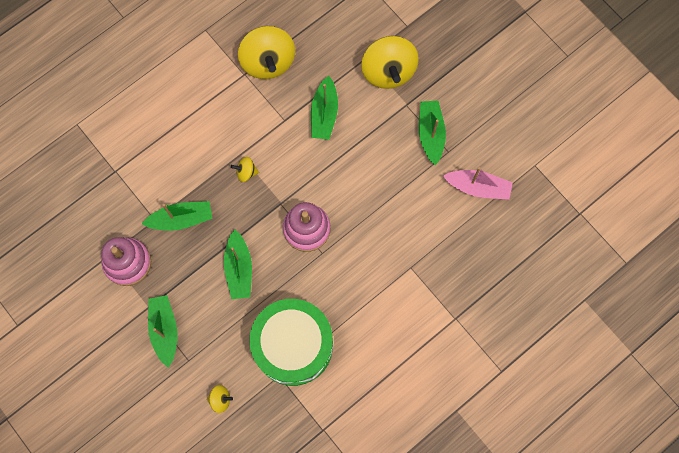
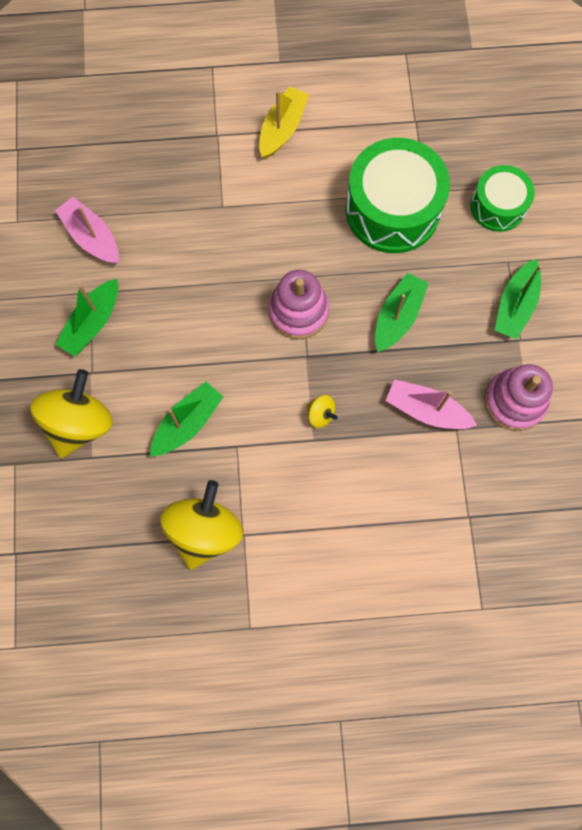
camera: 145 degrees left, 0 degrees up
(181, 219) = (426, 410): green boat -> pink boat
(220, 399) = (498, 206): yellow spinning top -> green drum
(413, 355) = (282, 129): none -> yellow boat

